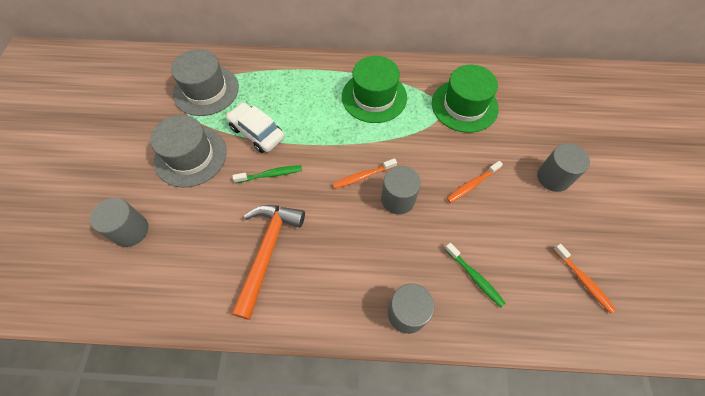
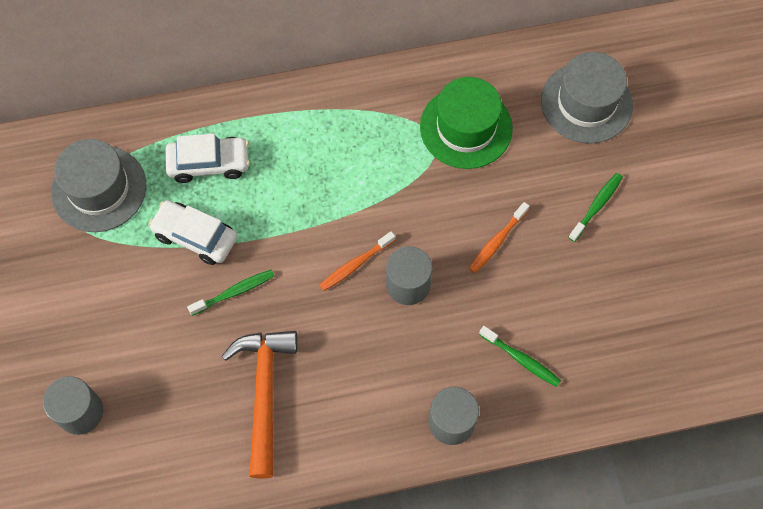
camera: 15 degrees left, 5 degrees up
(190, 156) = (117, 293): grey hat -> grey hat (586, 103)
(282, 91) = (209, 163): none -> white car
(374, 97) = (340, 143): green hat -> none
(553, 177) = (596, 206): grey cylinder -> green toothbrush
(583, 280) = (646, 331): orange toothbrush -> none

